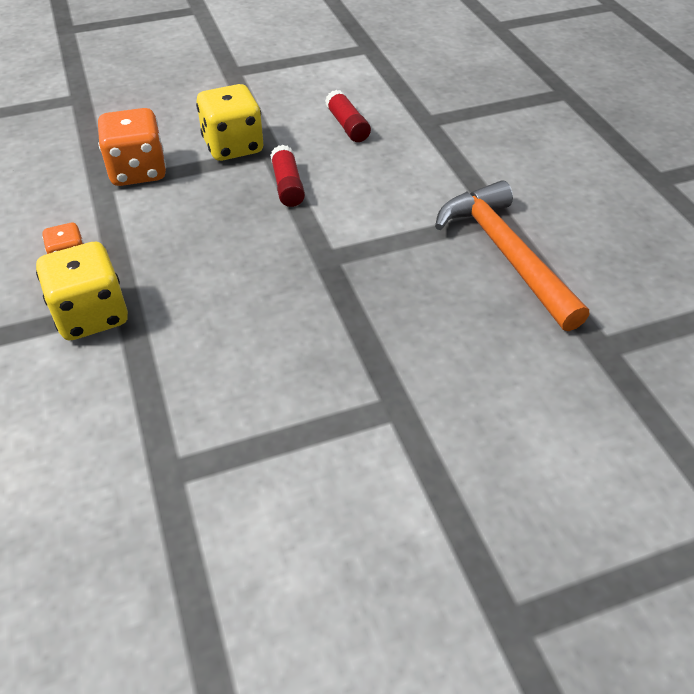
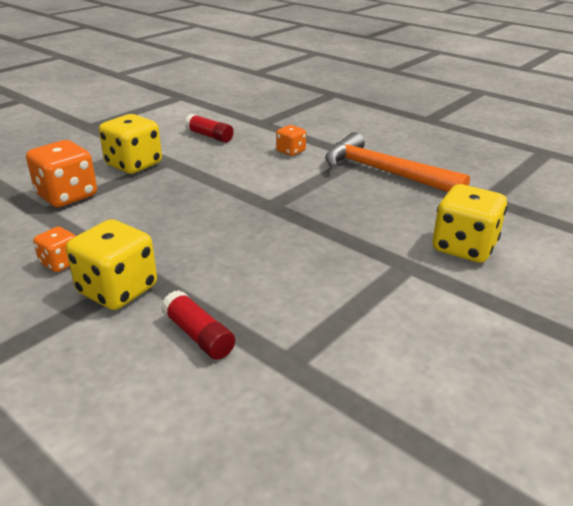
camera: 30 degrees left, 15 degrees down
(287, 185) = (200, 175): red glue stick -> red glue stick (198, 335)
(421, 180) = (291, 151): none -> orange dice
(491, 410) = (464, 247): none -> yellow dice

